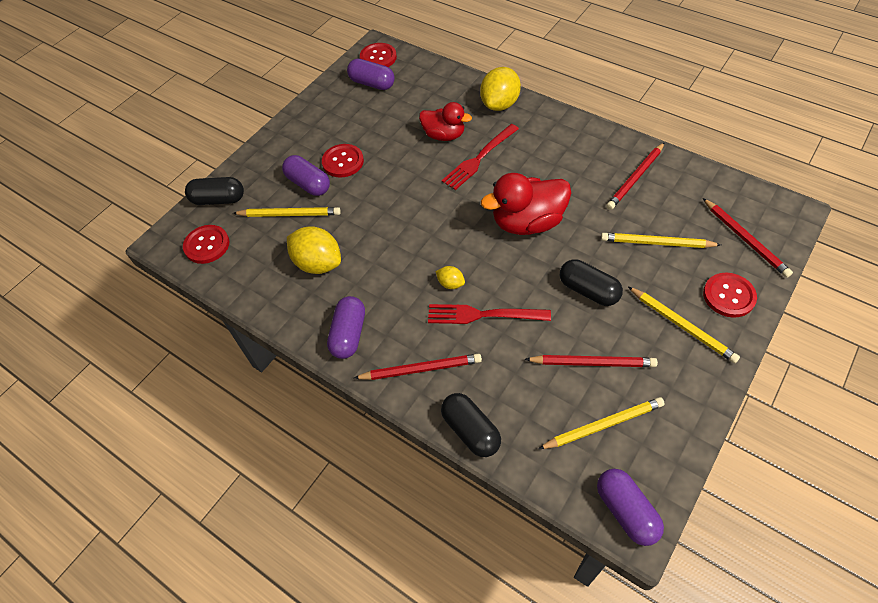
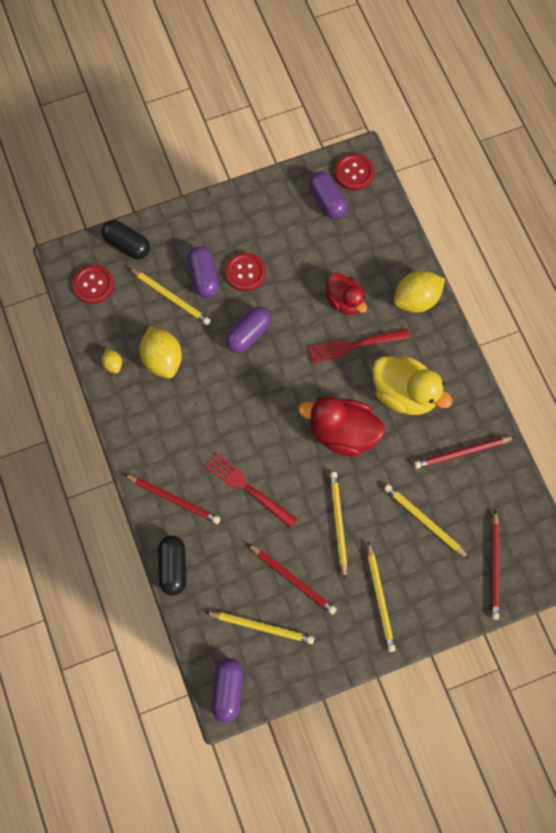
camera: 30 degrees right, 15 degrees up
(349, 334) = (144, 436): purple capsule -> purple capsule (248, 334)
(450, 283) = (244, 446): yellow lemon -> yellow lemon (113, 364)
(550, 166) = (404, 394): none -> yellow duck
(588, 290) = (338, 523): black capsule -> yellow pencil
(728, 296) = (435, 601): red button -> none

